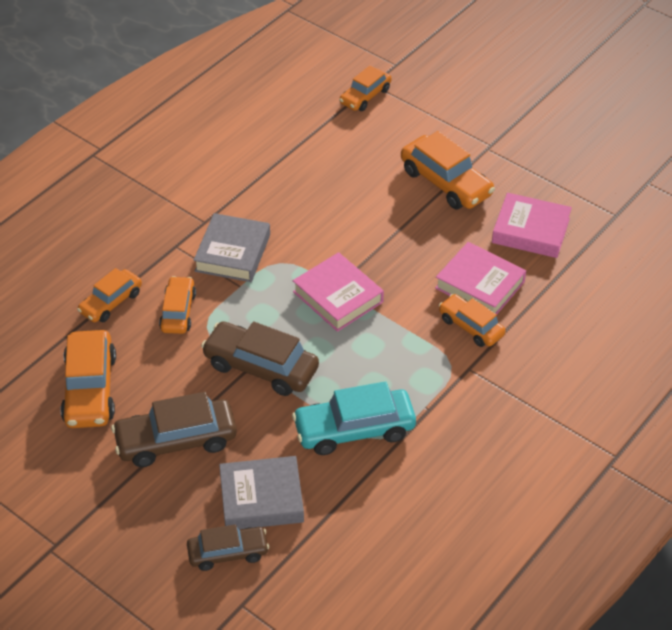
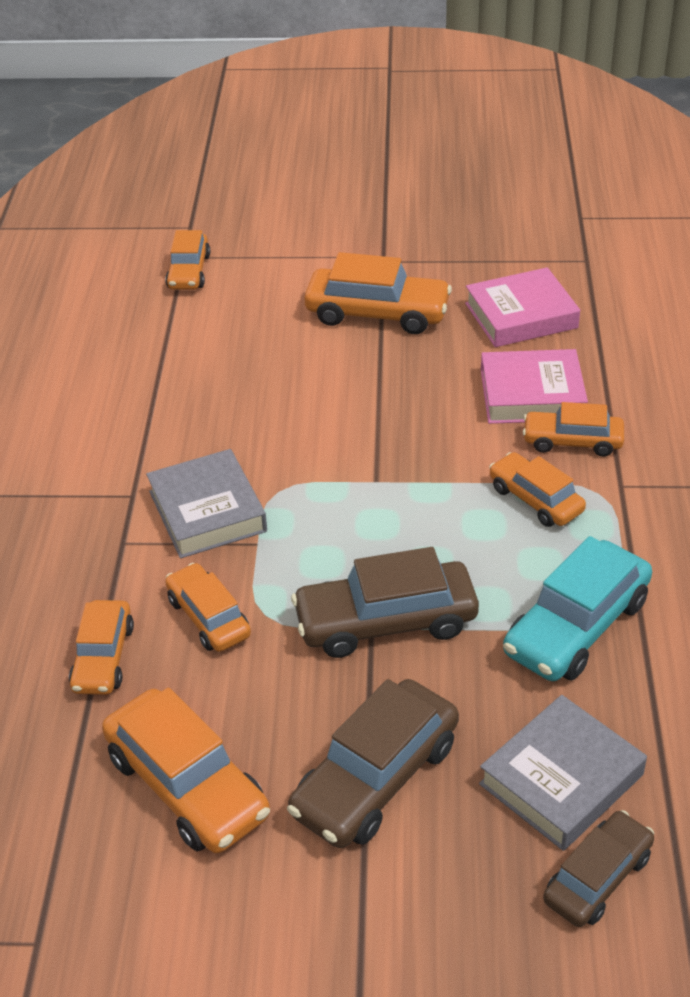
camera: 35 degrees left, 5 degrees down
(338, 297) = (390, 491): pink book -> none
(411, 348) = (535, 499): none -> orange car

